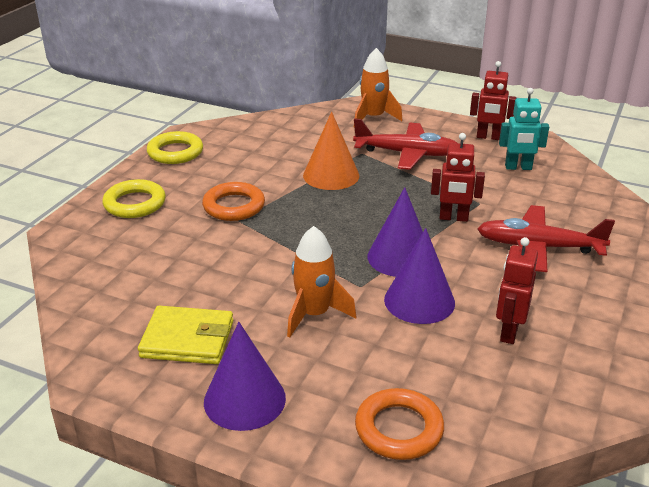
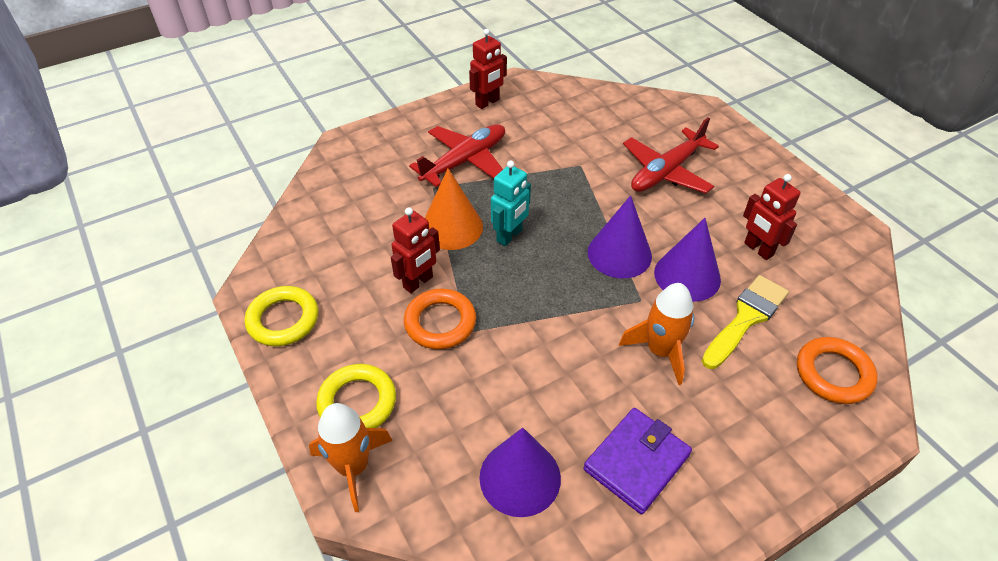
camera: 55 degrees left, 15 degrees up
(187, 339) = (636, 462): yellow wallet -> purple wallet
(244, 399) = (747, 457): purple cone -> purple cone (520, 477)
(373, 118) = (379, 146): orange rocket -> orange rocket (353, 467)
(407, 351) = (746, 318): none -> yellow brush
(453, 218) = (589, 192): red robot -> red robot (418, 282)
(518, 167) = (549, 115): turquoise robot -> turquoise robot (510, 236)

